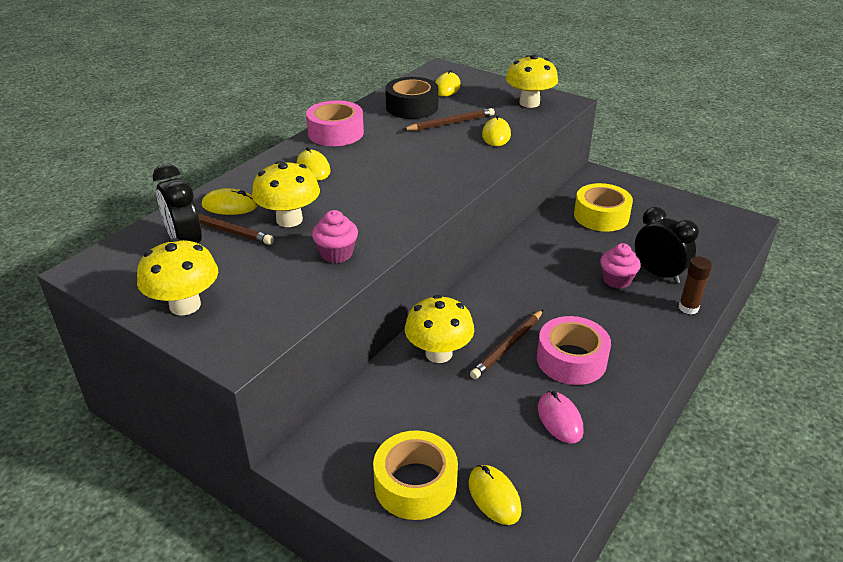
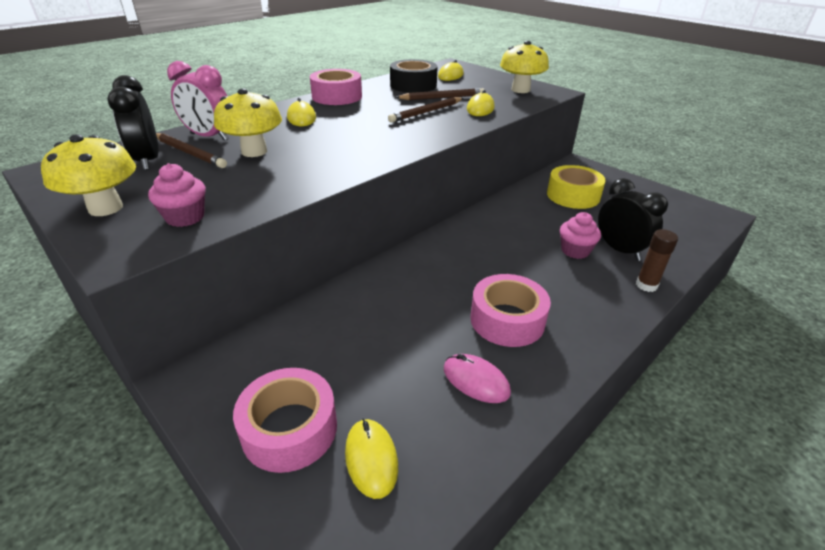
camera: 10 degrees right, 0 degrees up
(230, 206) = (209, 137): yellow mouse -> pink clock
(336, 254) = (279, 181): pink cupcake -> pink cupcake (185, 217)
(415, 484) = (289, 429): yellow tape -> pink tape
(438, 353) = (372, 296): yellow mushroom -> none
(507, 346) = (444, 298): brown pencil -> brown pencil (426, 112)
(559, 419) = (476, 380): pink mouse -> pink mouse turned 45 degrees counterclockwise

